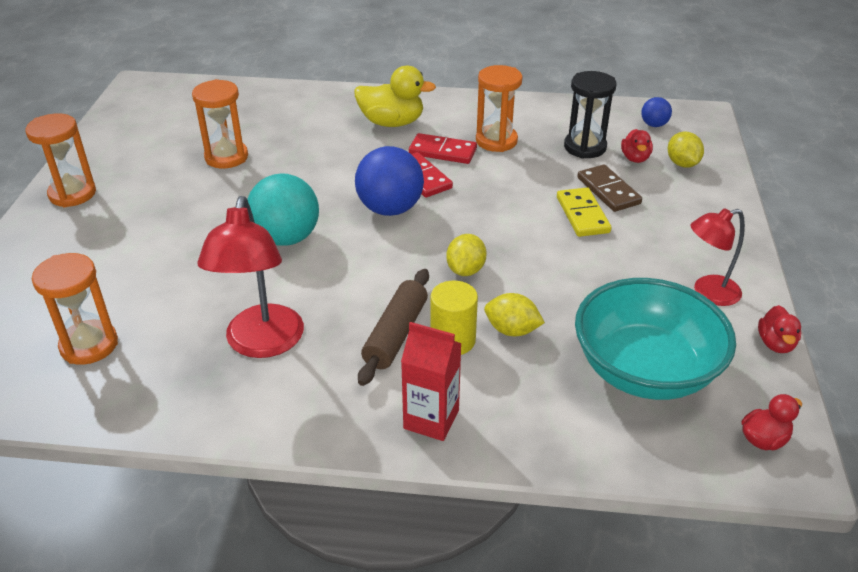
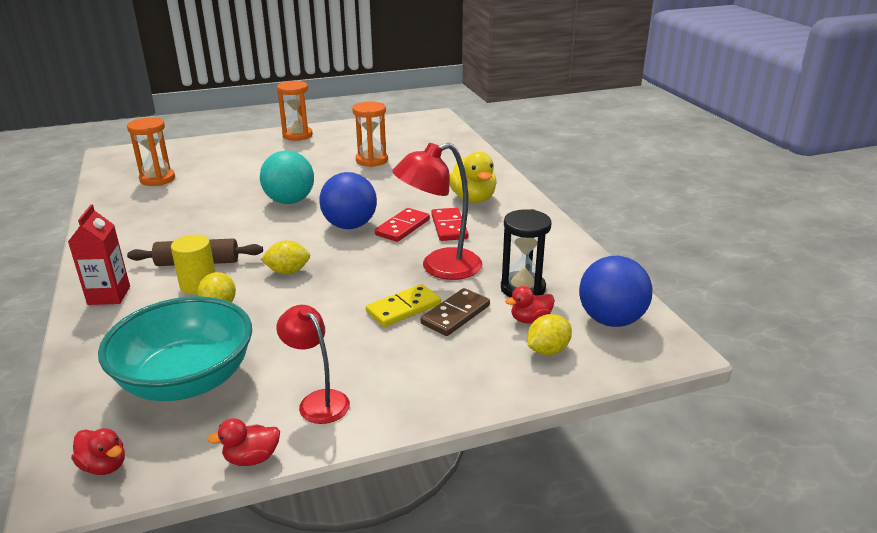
camera: 65 degrees right, 10 degrees down
(262, 344) = (173, 222): red lamp -> red lamp (439, 267)
(496, 141) = (489, 245): orange hourglass -> none
(654, 125) = (611, 320): blue ball -> blue ball, size x2.02

